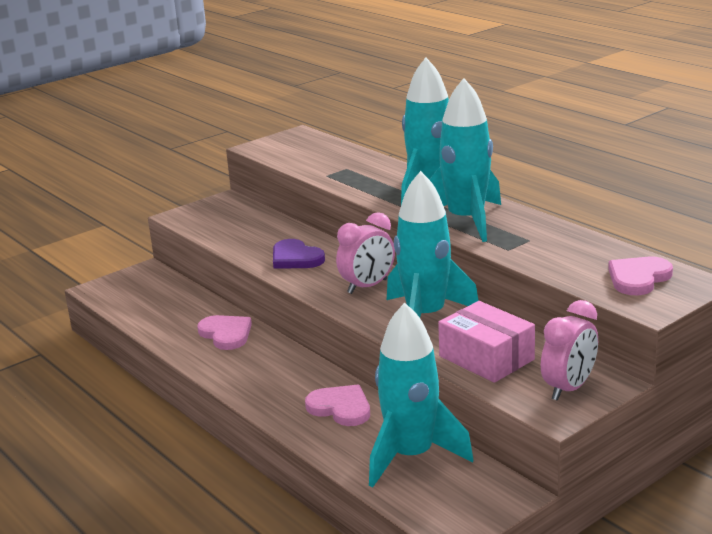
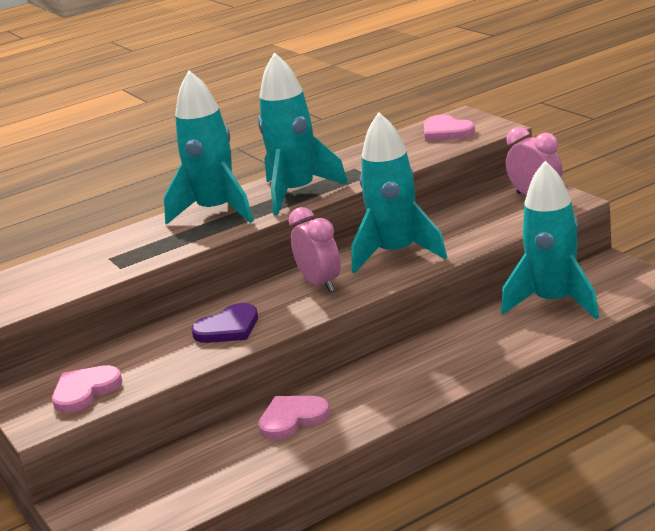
camera: 80 degrees left, 0 degrees up
(340, 408) = (469, 339): pink heart -> pink heart (85, 391)
(486, 358) = (480, 226): pink box -> none

